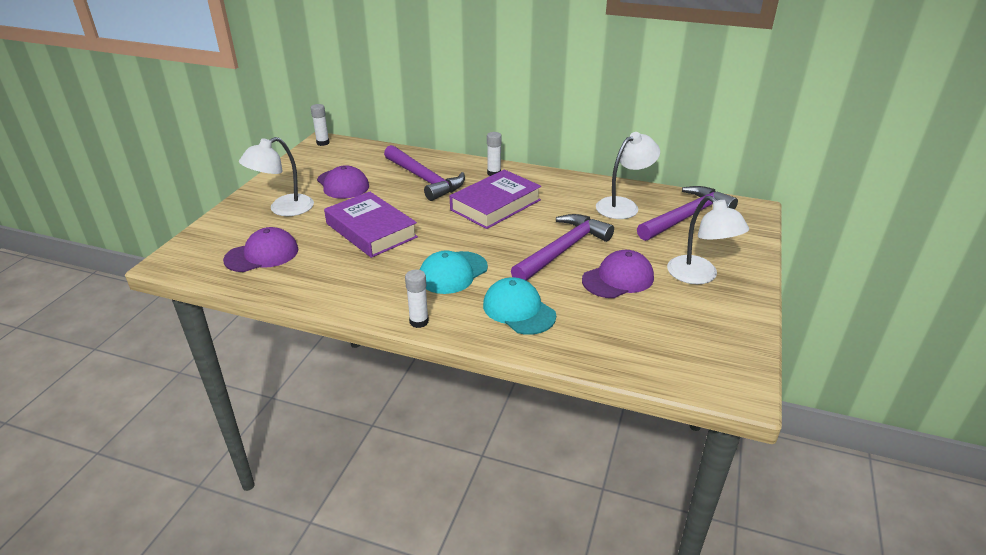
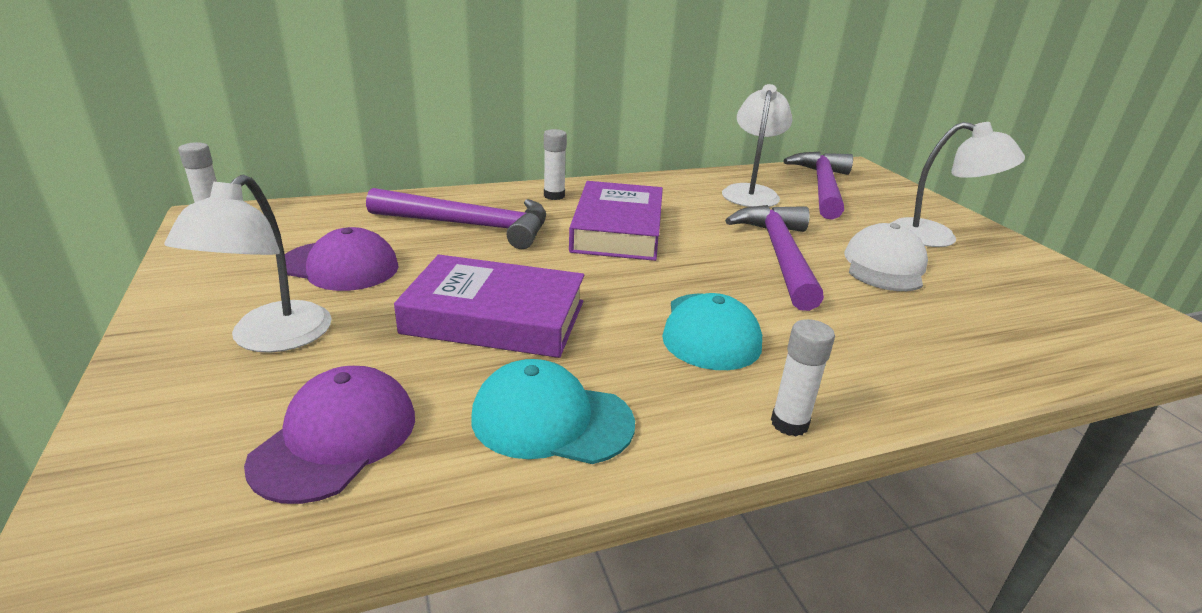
camera: 40 degrees left, 5 degrees down
(518, 310) = (867, 344): turquoise cap -> turquoise cap (551, 420)
(618, 279) = (884, 266): purple cap -> white cap

